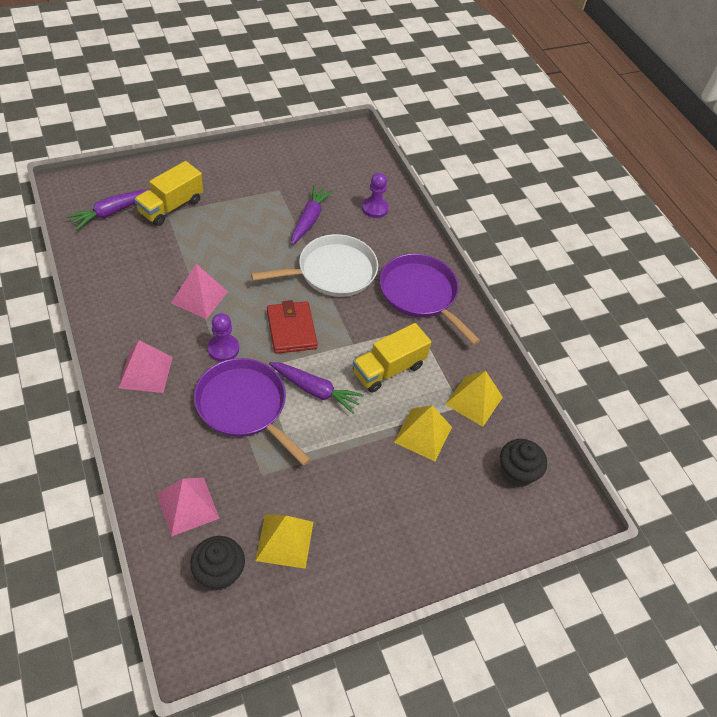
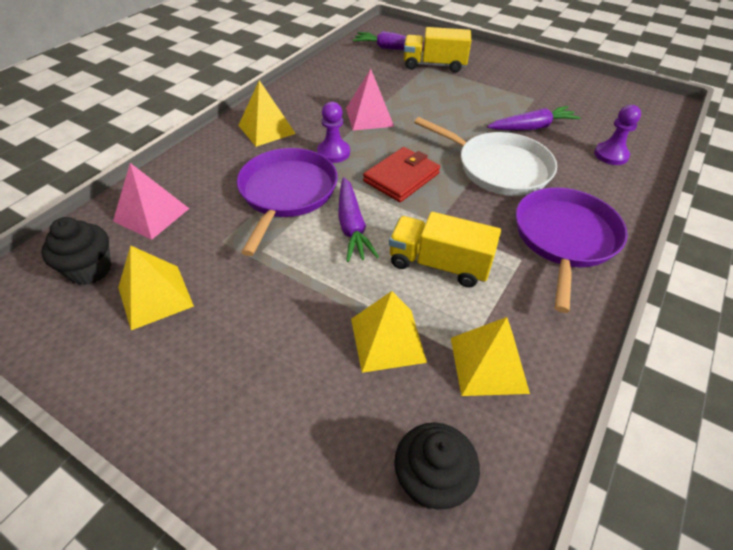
camera: 60 degrees right, 5 degrees down
(146, 372) = (266, 129): pink pyramid -> yellow pyramid

